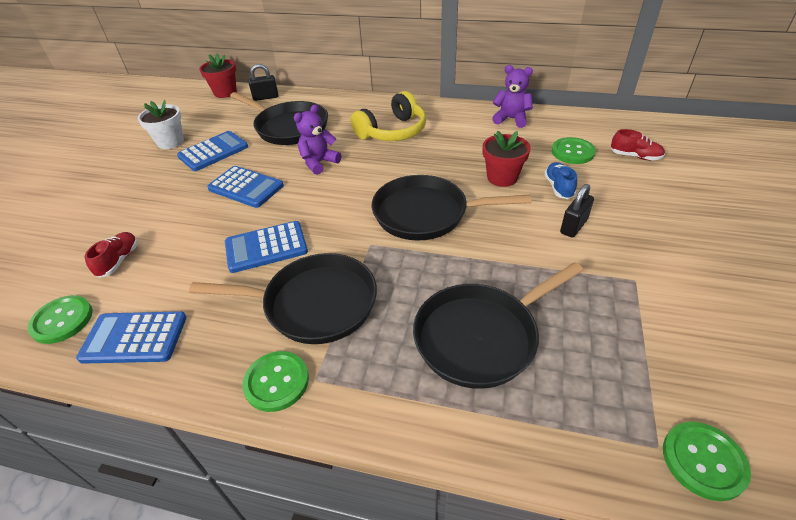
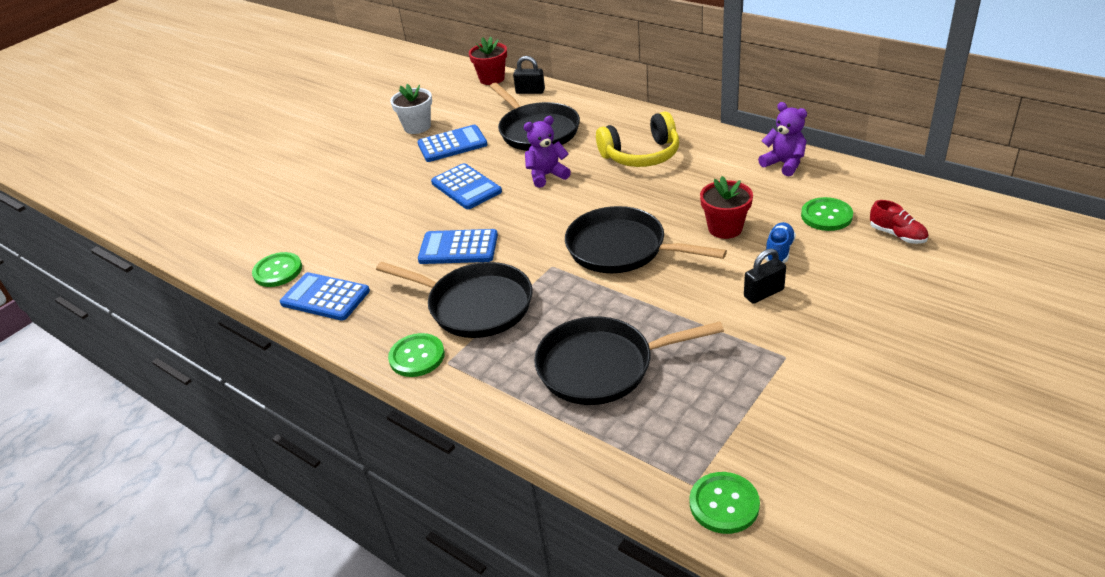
camera: 25 degrees right, 5 degrees down
(119, 261) = (334, 232): red shoe -> none

